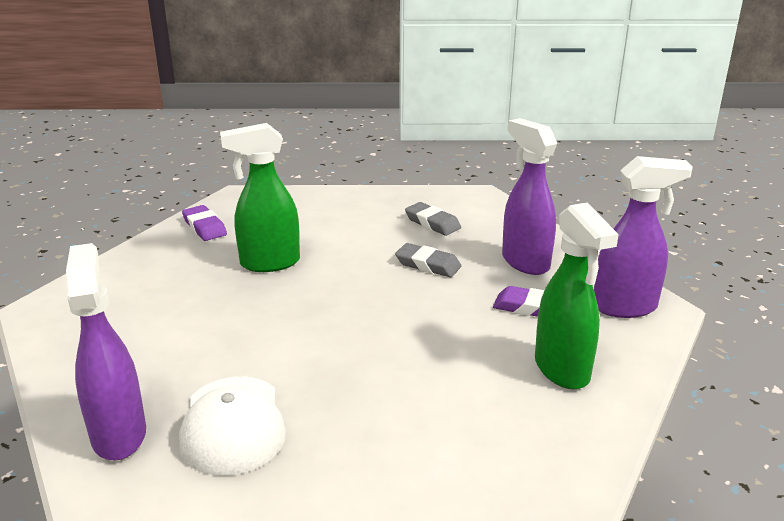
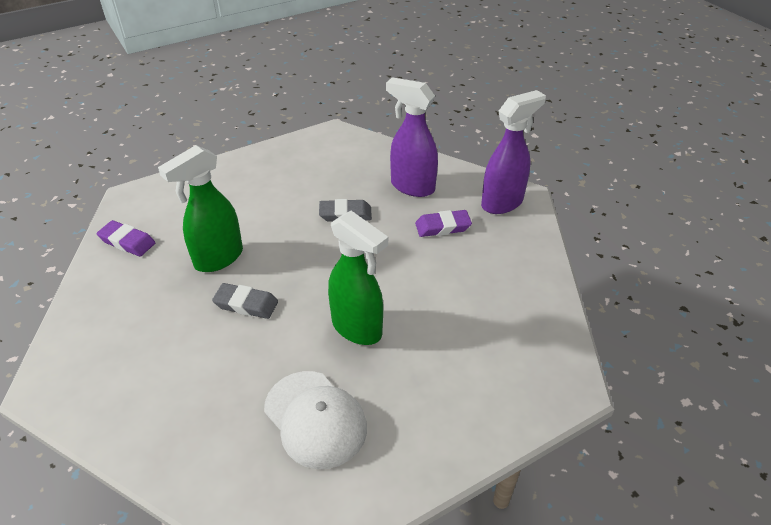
camera: 30 degrees left, 15 degrees up
(119, 434) = (233, 470): purple spray bottle -> none
(432, 223) = (318, 172): grey eraser -> grey eraser (246, 304)
(562, 370) = (500, 271): green spray bottle -> green spray bottle (357, 328)

